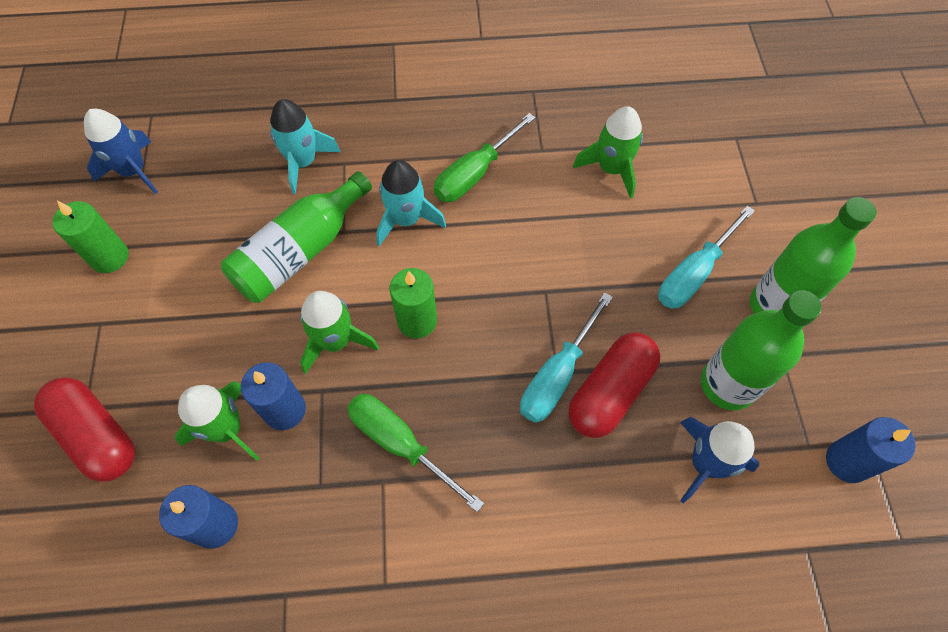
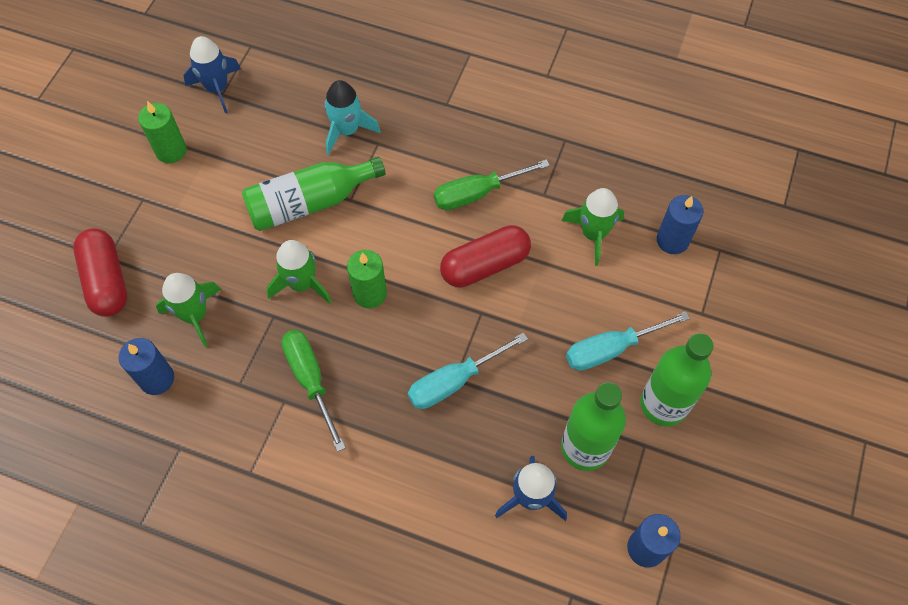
camera: 25 degrees right, 0 degrees up
(285, 410) = (241, 319): blue candle -> blue candle (672, 240)
(406, 220) = (403, 210): turquoise rocket -> none
(610, 392) = (488, 412): red capsule -> red capsule (485, 265)

